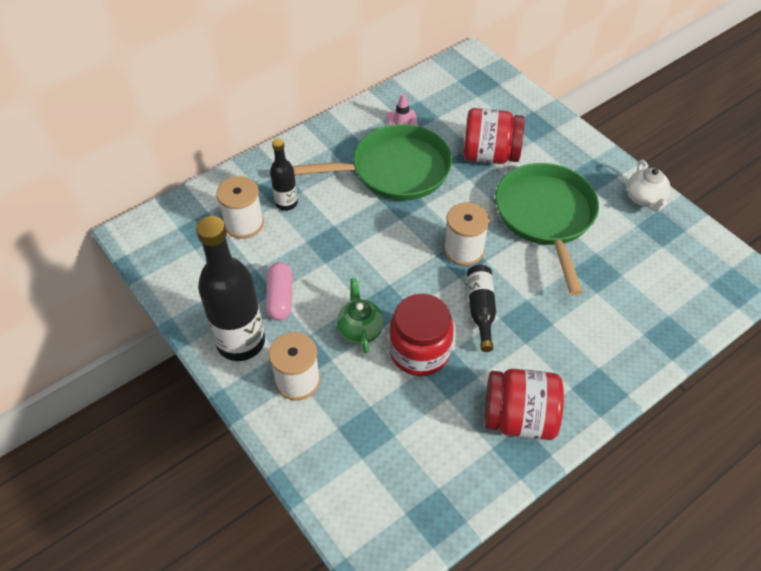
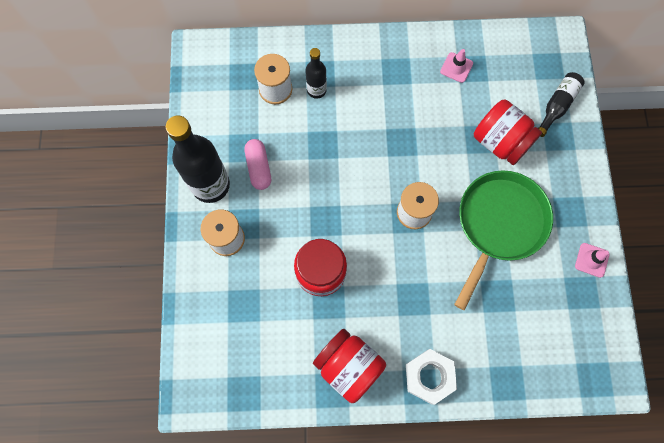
camera: 35 degrees right, 20 degrees up
(280, 298) = (259, 167): pink capsule -> pink capsule turned 45 degrees counterclockwise
(360, 329) = (294, 228): green teapot -> none
(394, 170) = (416, 110): green pan -> none
(481, 309) = (388, 268): black bottle -> black bottle (557, 105)
(600, 377) = (429, 376): none -> white nut
(645, 199) = (591, 260): white teapot -> pink traffic cone

